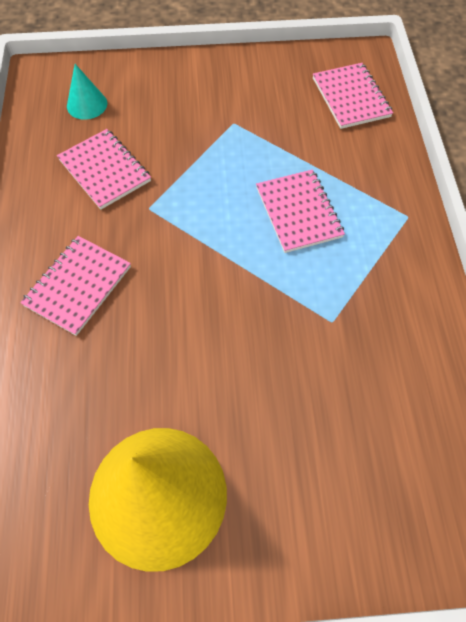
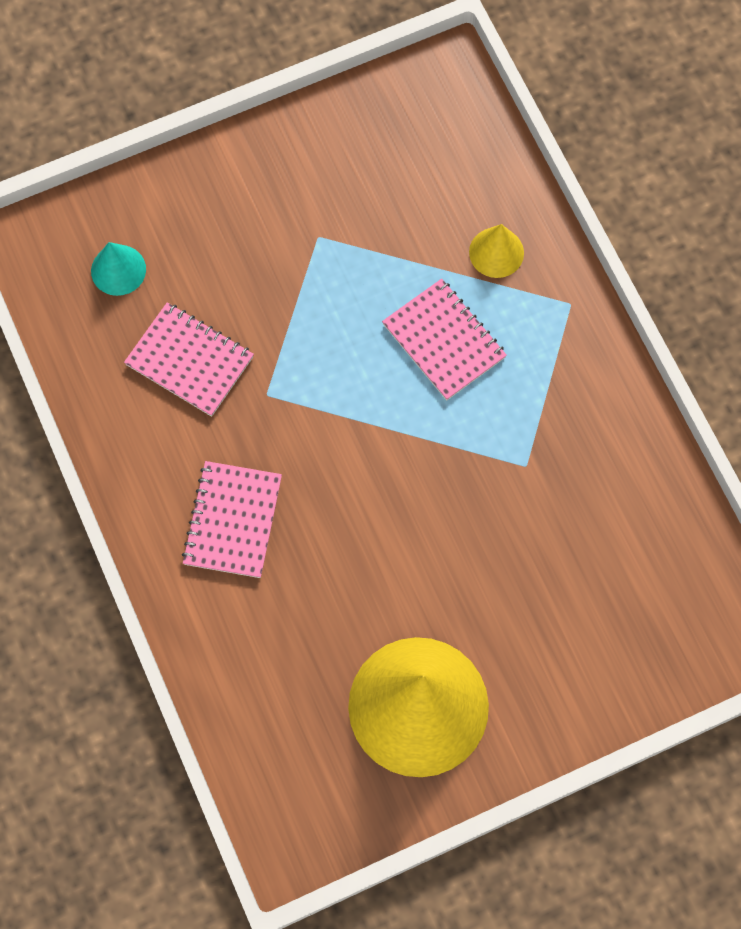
camera: 20 degrees left, 10 degrees up
(351, 97) = (451, 147): pink notebook -> none
(361, 167) = (496, 252): none -> yellow cone

